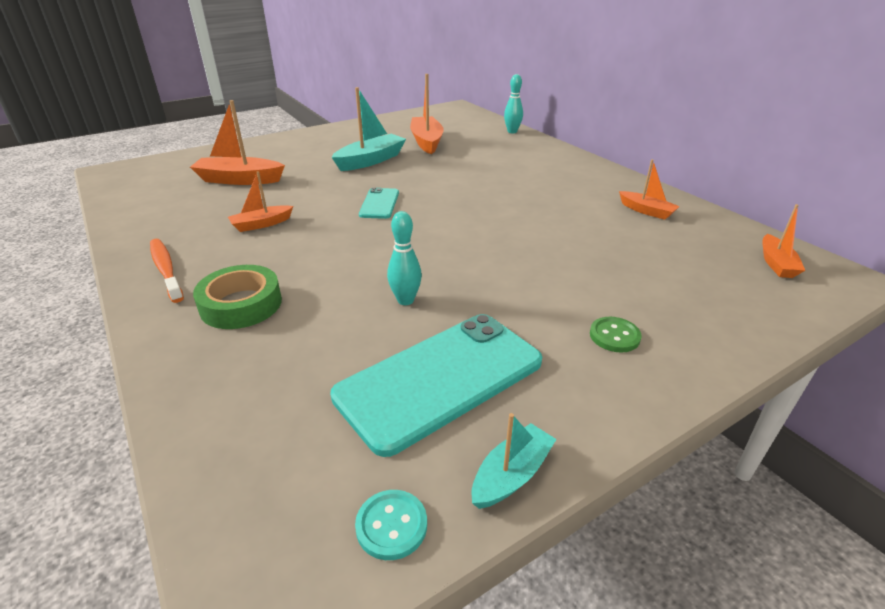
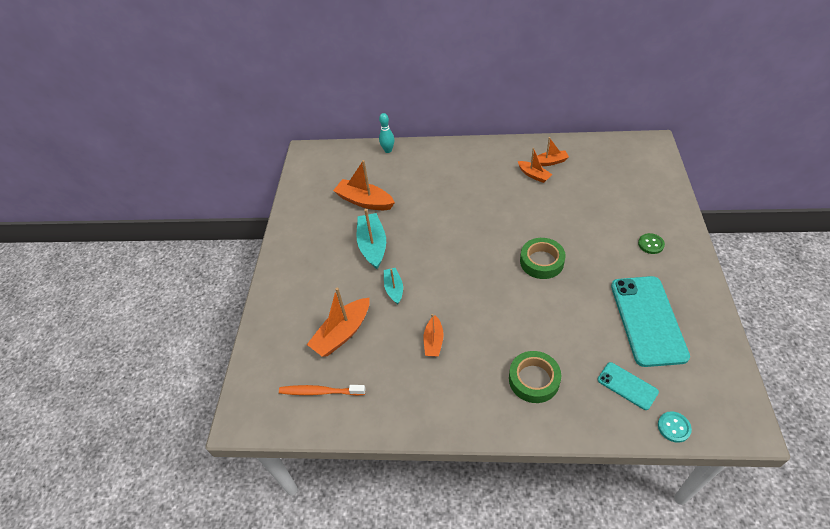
camera: 50 degrees left, 15 degrees up
(166, 269) = (464, 409): orange toothbrush -> orange toothbrush (320, 392)
(379, 203) = (450, 269): turquoise phone -> turquoise phone (627, 386)
(391, 525) = (725, 373): turquoise button -> turquoise button (674, 427)
(405, 300) = (575, 305): turquoise bowling pin -> none
(458, 253) = (541, 262): none -> green tape
(511, 475) = (716, 325): turquoise boat -> turquoise boat (394, 289)
(776, 264) = (629, 155): orange boat -> orange boat (534, 175)

